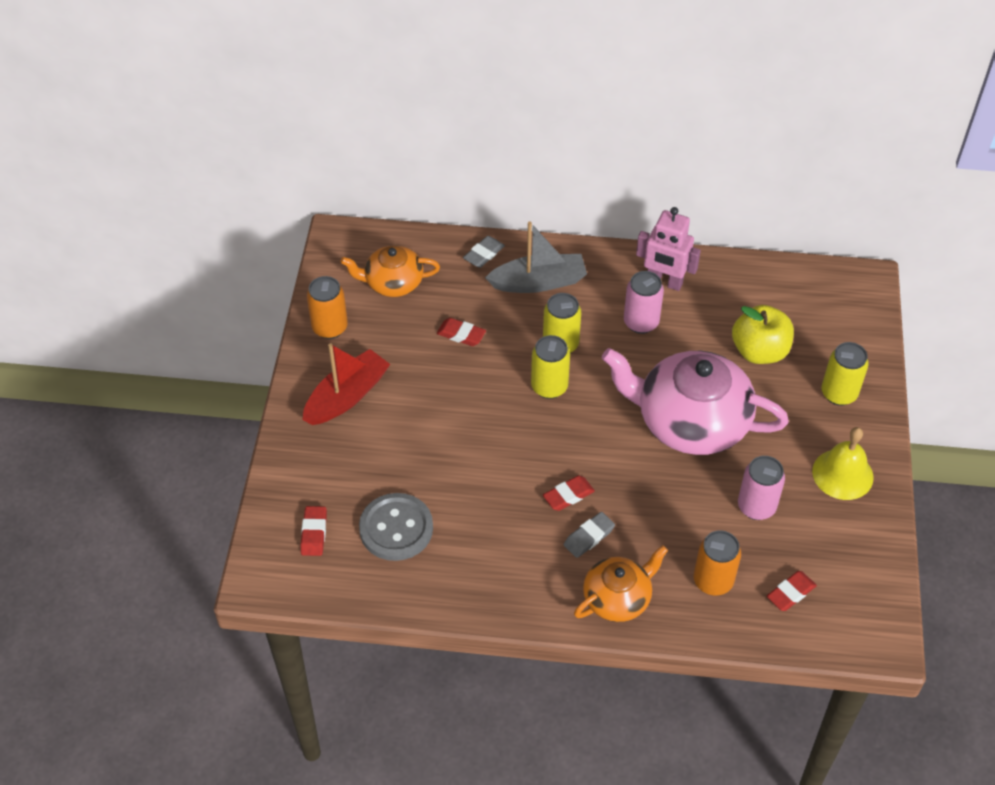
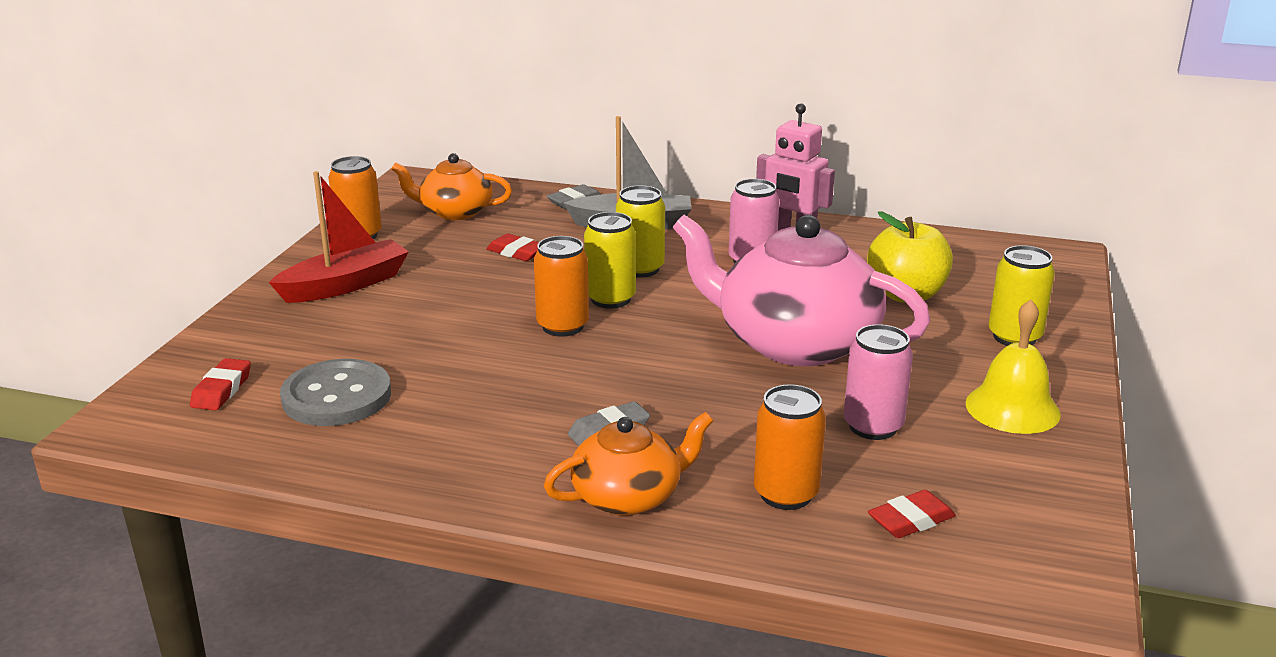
camera: 10 degrees right, 25 degrees down
(524, 425) = (562, 326): none -> orange can
(568, 495) = (595, 390): red eraser -> none

